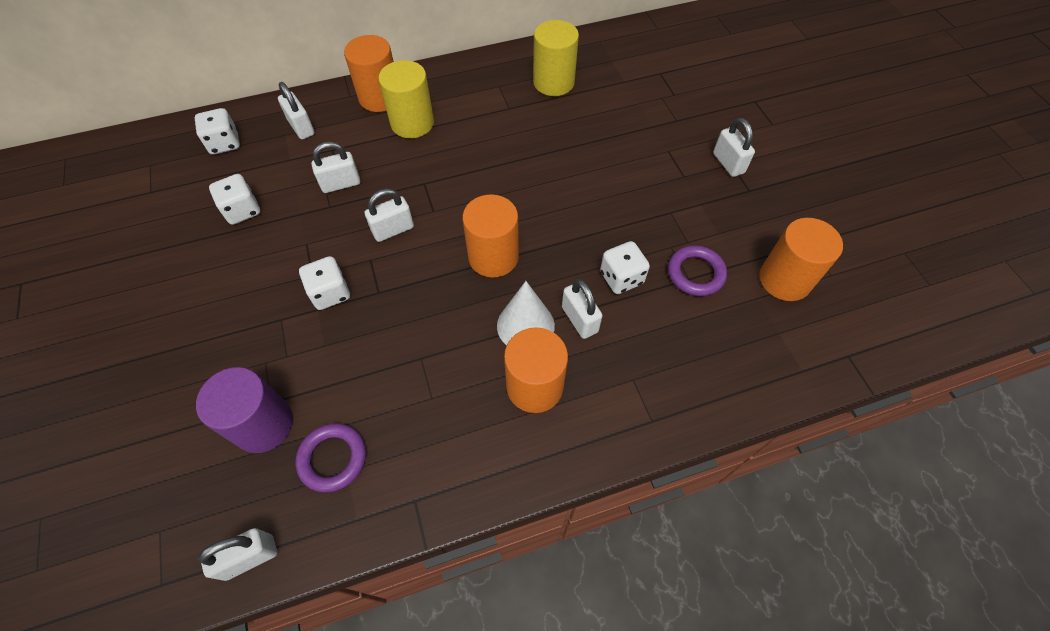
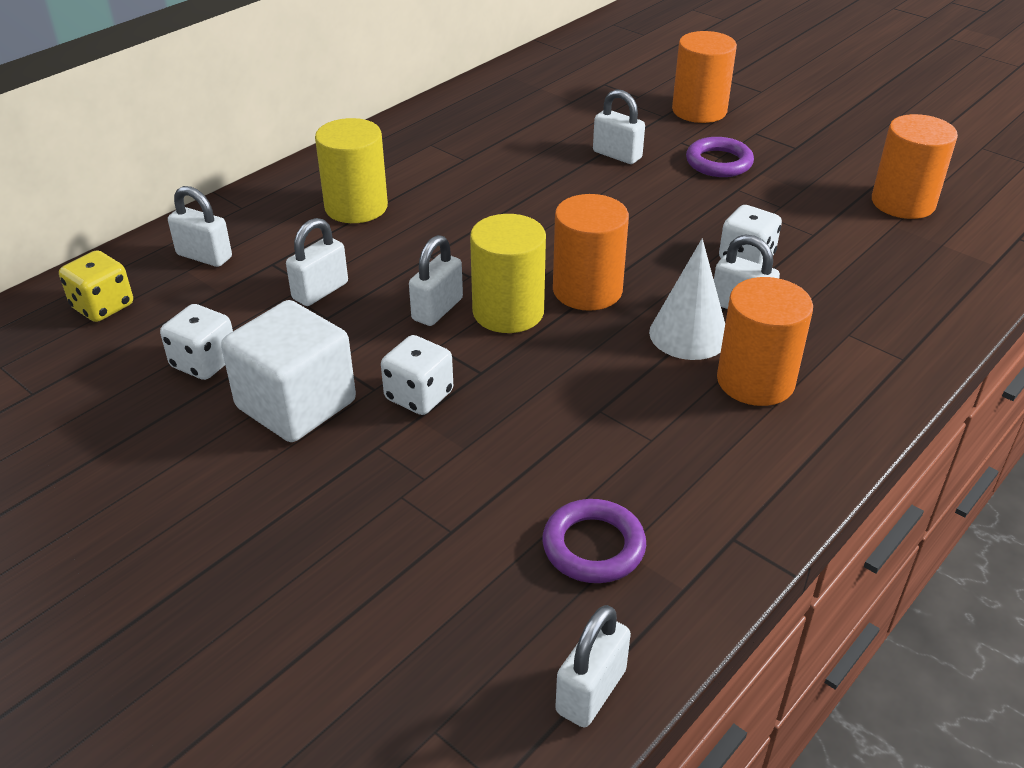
camera: 30 degrees left, 20 degrees down
(225, 143) = (103, 306): white dice -> yellow dice
(263, 424) = (466, 556): purple cylinder -> none
(264, 266) = (296, 404): none -> white cube
(380, 97) = (286, 197): orange cylinder -> orange cylinder (699, 110)
(553, 82) = (493, 123): yellow cylinder -> yellow cylinder (508, 312)
(695, 273) = (816, 228): purple ring -> purple ring (718, 162)
(728, 163) = (752, 133): white padlock -> white padlock (617, 155)

